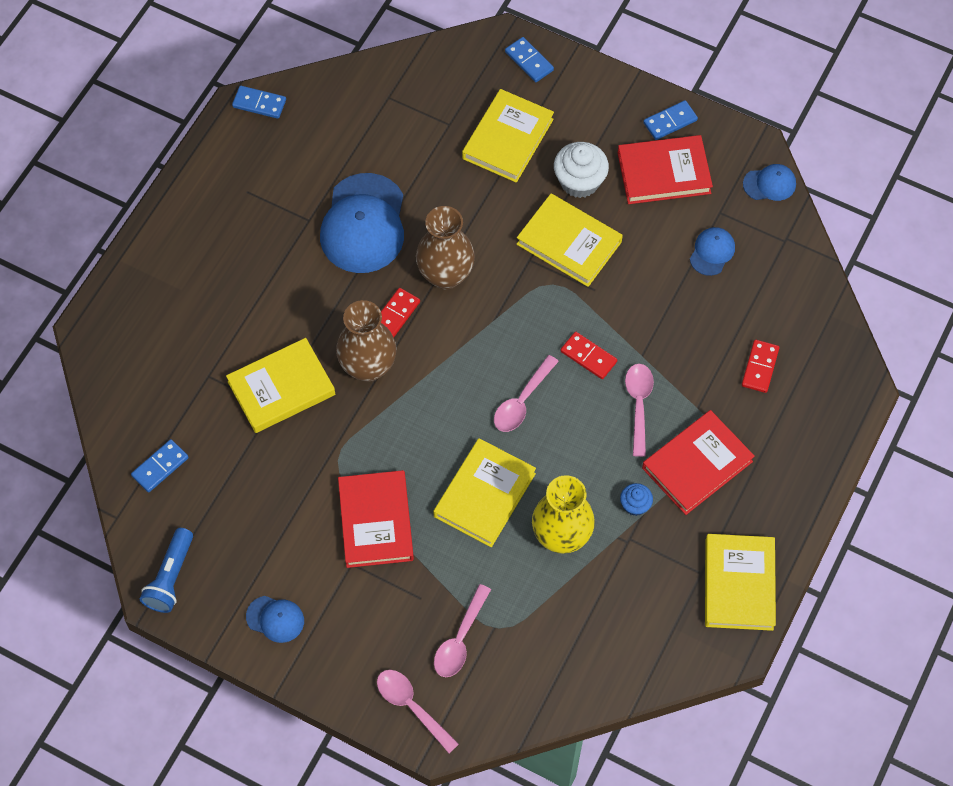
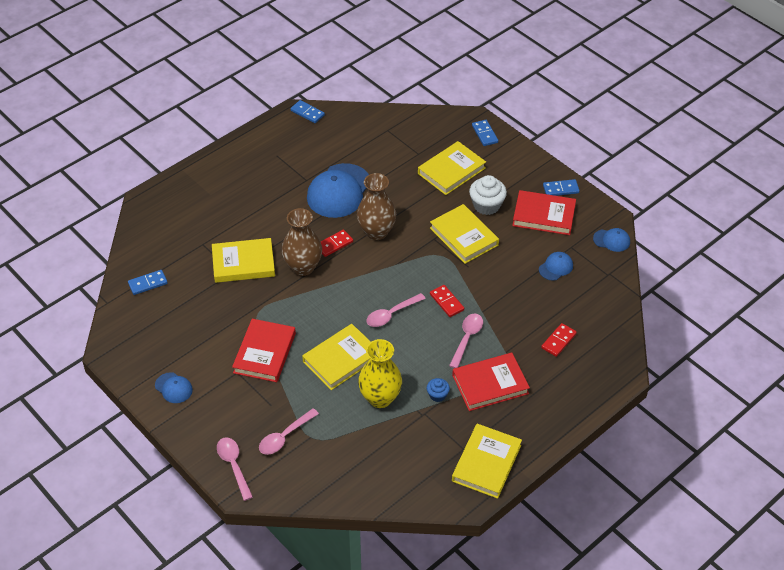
camera: 20 degrees right, 15 degrees down
(170, 577) = (122, 345): blue flashlight -> none

